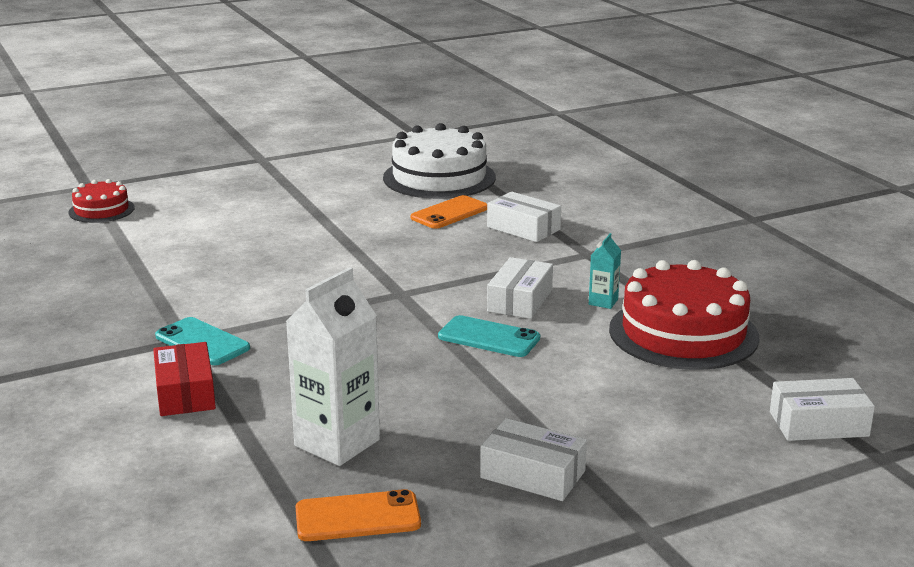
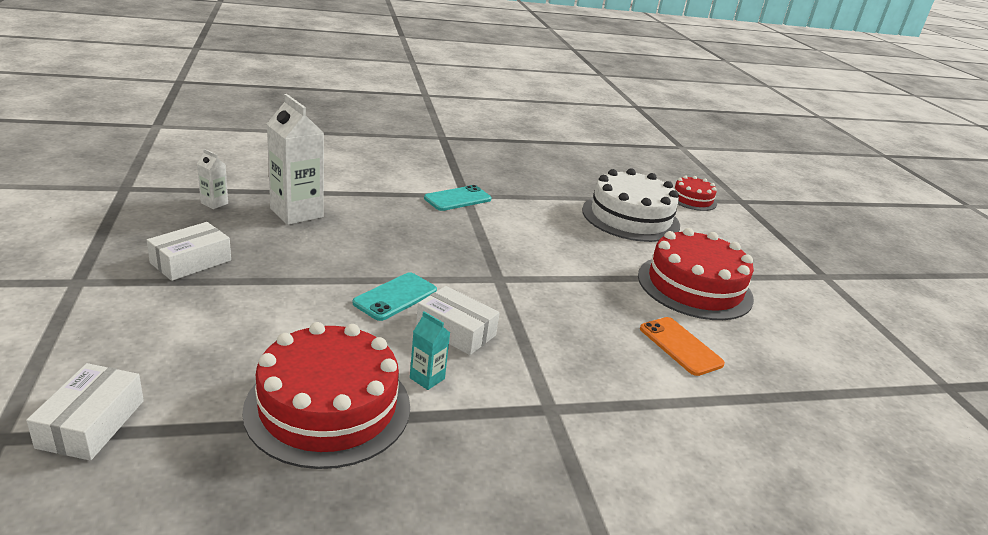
camera: 100 degrees right, 5 degrees up
(185, 393) = (395, 185): red box -> none
(334, 208) = (694, 286): none -> red cake
(357, 517) = (214, 203): orange phone -> white carton
(439, 177) = (791, 366): white cake -> white cake (630, 217)
(523, 228) = (632, 383): white box -> none

